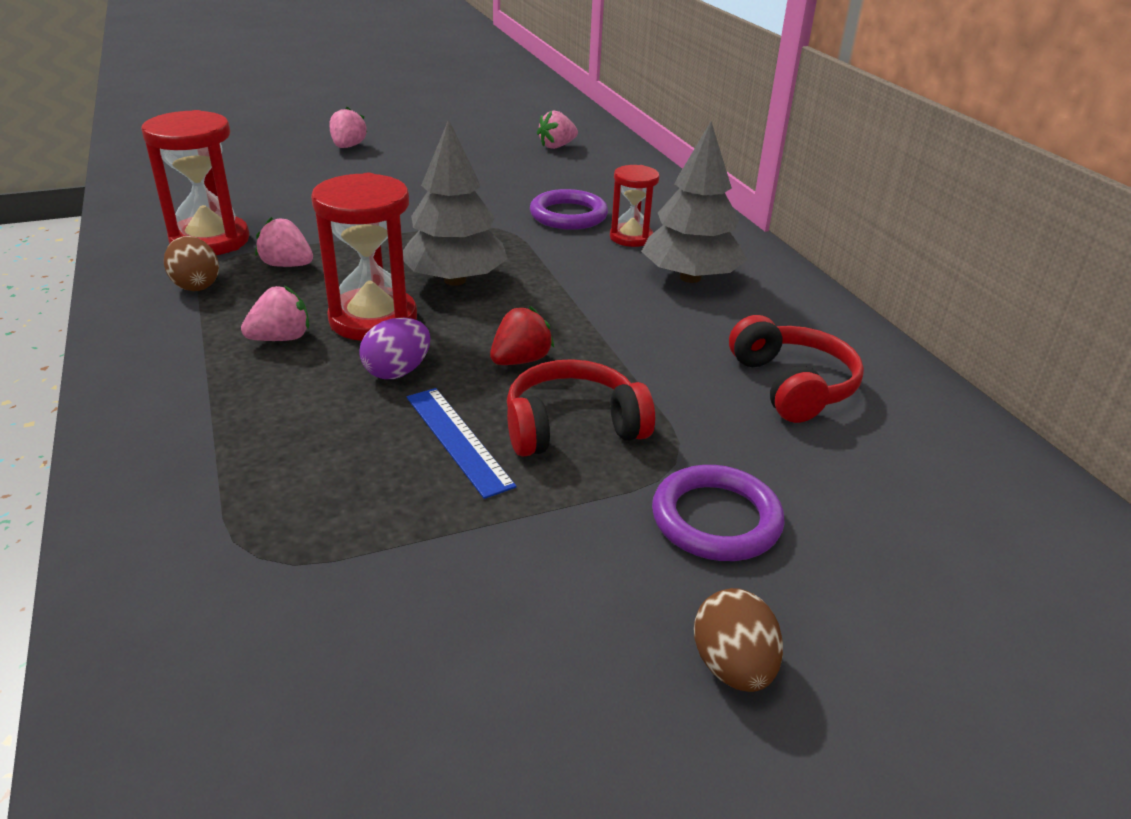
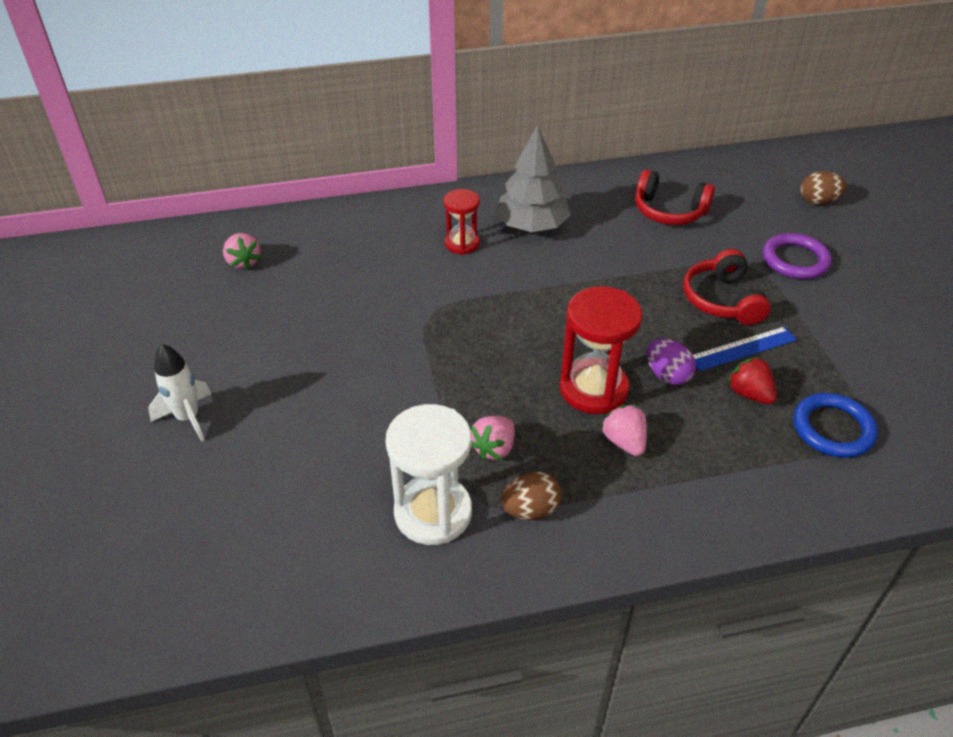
camera: 80 degrees left, 10 degrees up
(210, 241) = (433, 513): red hourglass -> white hourglass
(272, 518) = (833, 429): none -> blue ring
(348, 147) = (188, 418): pink strawberry -> white rocket
(454, 280) = (529, 343): grey tree -> none
(520, 360) = (648, 316): red strawberry -> red strawberry (749, 394)
(568, 215) = (413, 271): purple ring -> none
(732, 667) = (891, 272): brown egg -> brown egg (818, 201)
(792, 385) = (669, 211): red headphones -> red headphones turned 150 degrees counterclockwise

